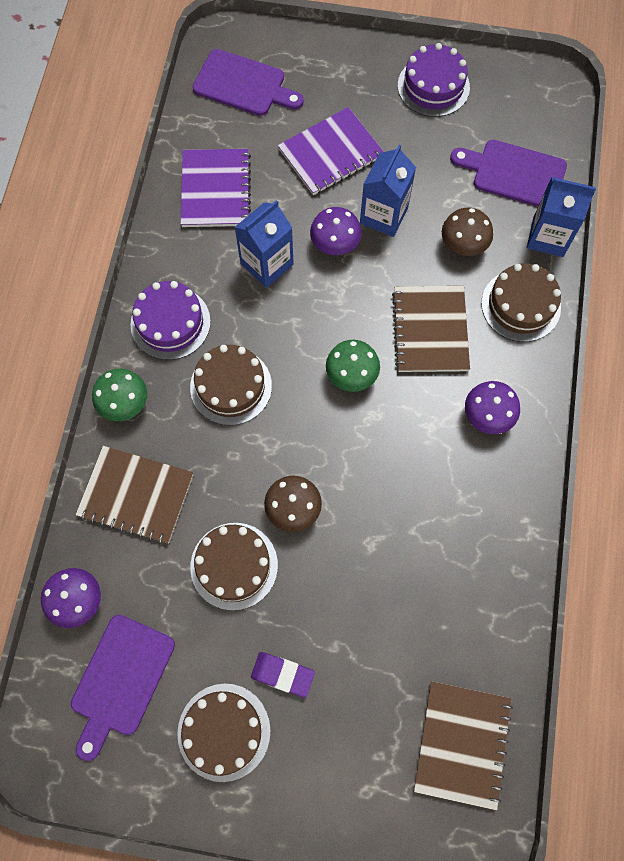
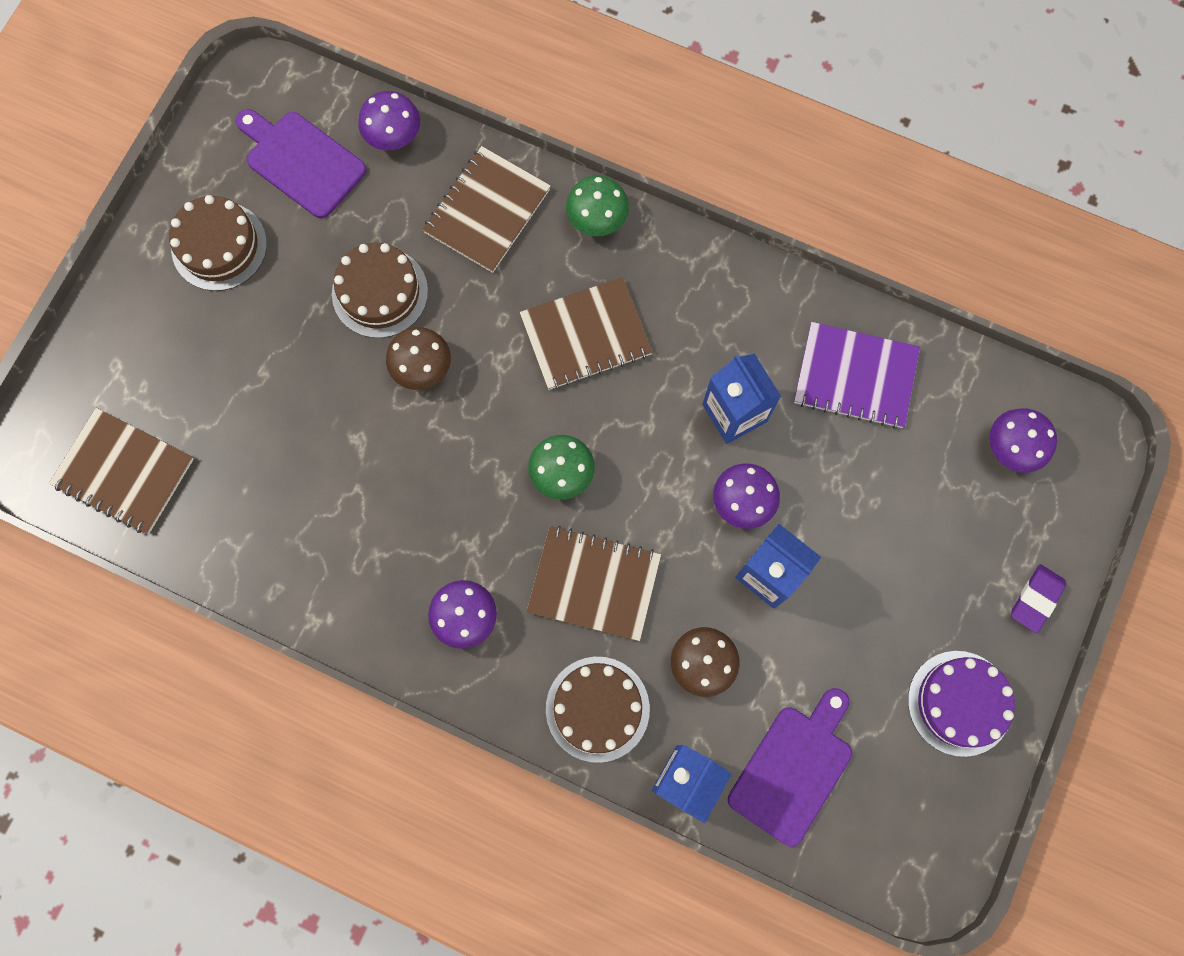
camera: 105 degrees right, 5 degrees up
(170, 323) = (684, 286): purple cake -> none
(231, 386) = (585, 335): brown cake -> brown notebook
(243, 85) = (1012, 447): purple cutting board -> purple mushroom
(282, 674) = (253, 314): purple eraser -> purple eraser (1036, 599)
(331, 153) = (879, 532): purple notebook -> none

